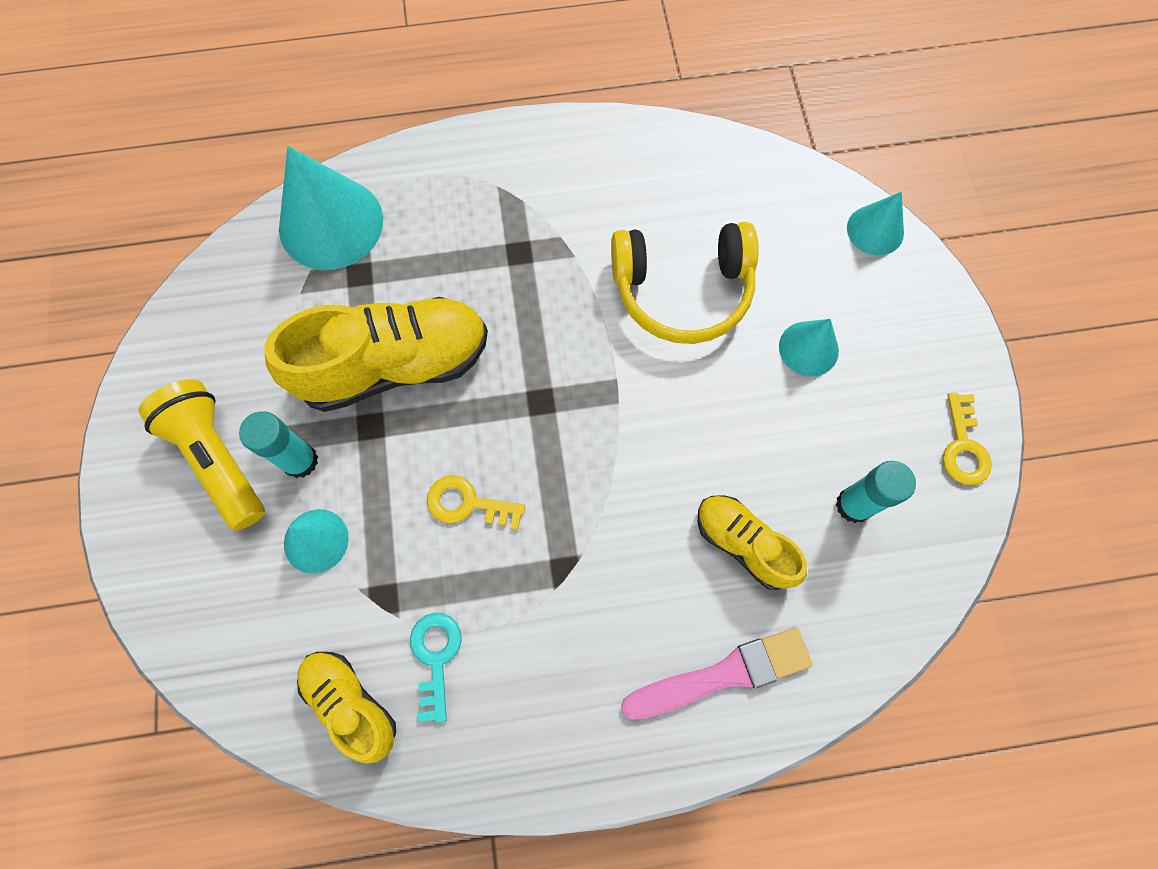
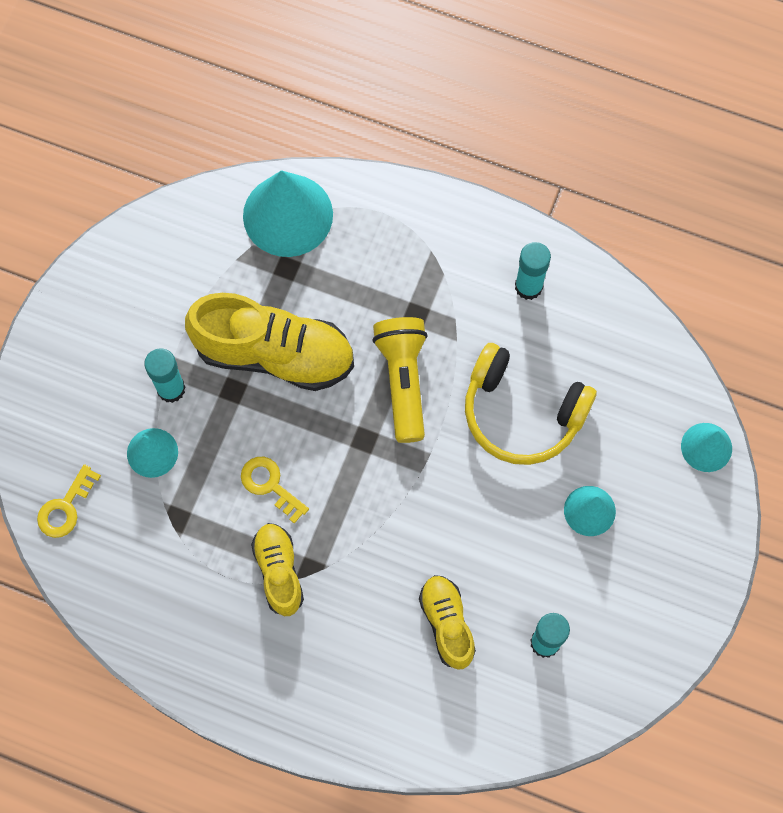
camera: 30 degrees right, 0 degrees up
(218, 459) = (116, 356): yellow flashlight -> yellow flashlight (403, 381)
(351, 703) = (119, 576): yellow shoe -> yellow shoe (279, 572)
(436, 657) = (190, 578): turquoise key -> none
(613, 171) = (528, 286): none -> turquoise glue stick
(722, 674) = (376, 701): pink brush -> none
(963, 447) = (656, 648): yellow key -> yellow key (65, 507)

